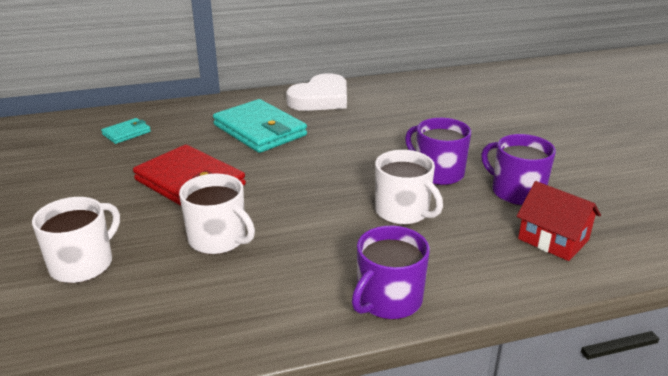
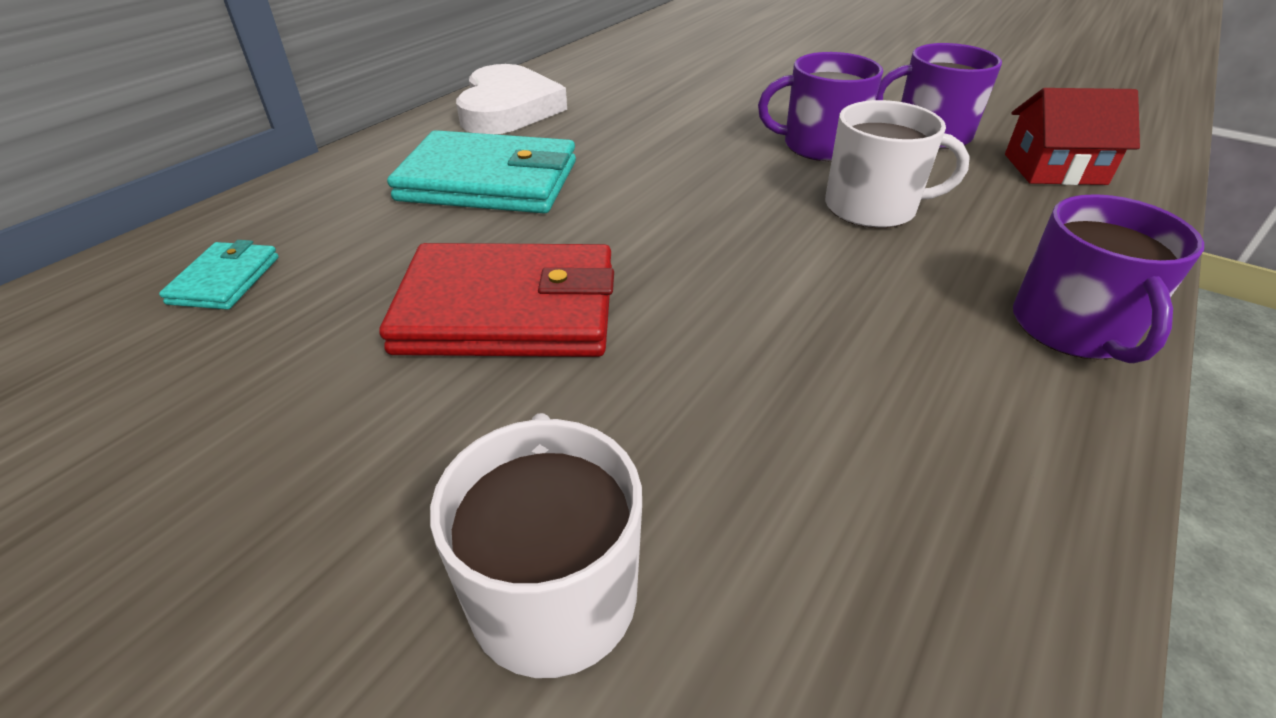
camera: 40 degrees left, 10 degrees up
(218, 239) = (721, 377): white mug -> none

